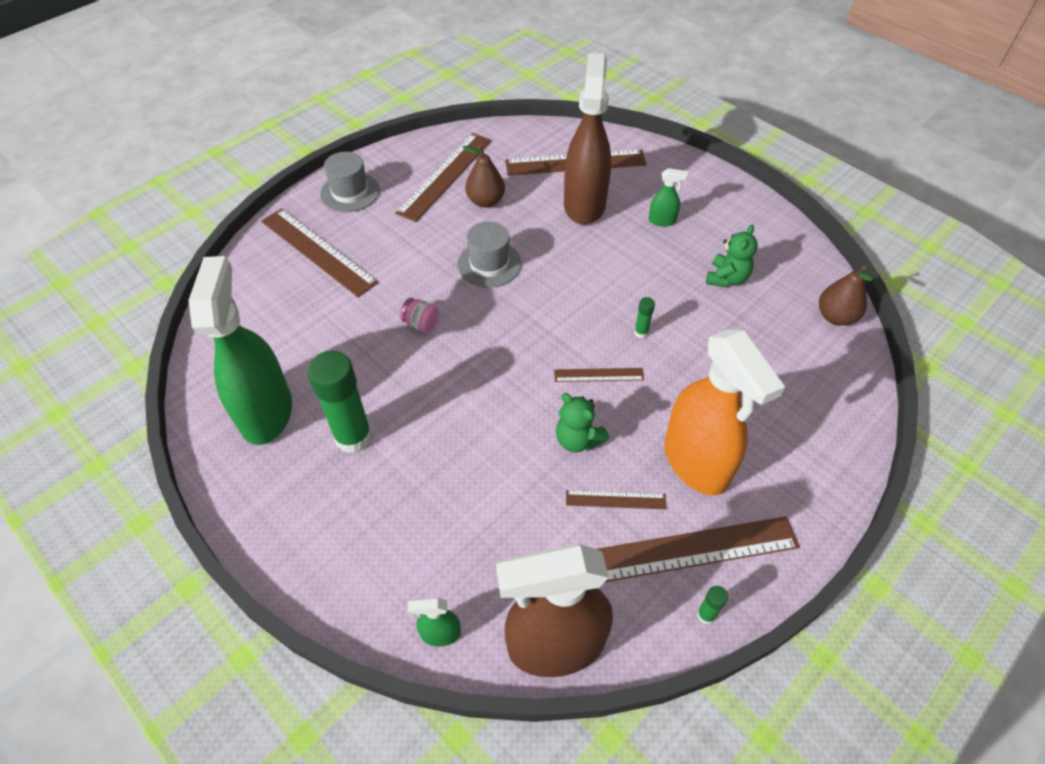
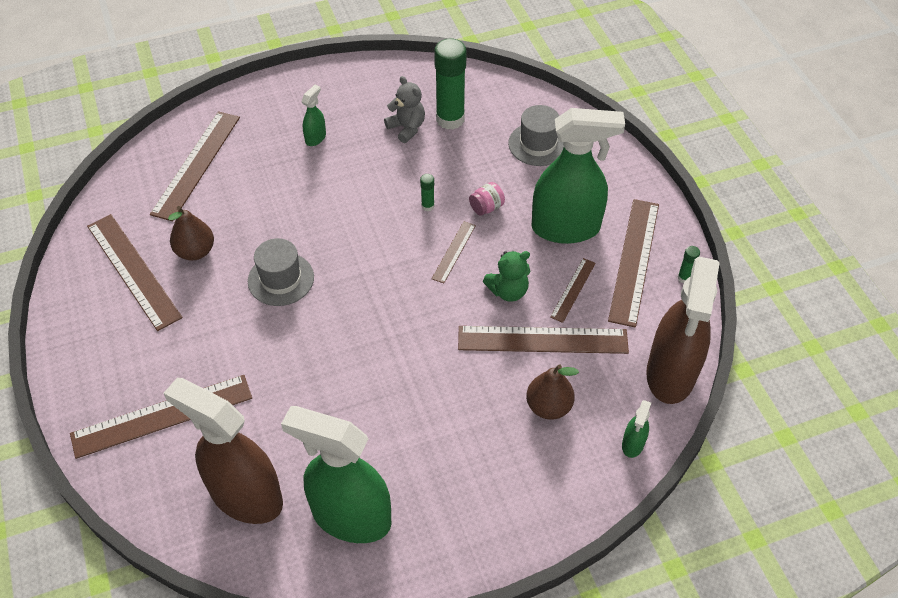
camera: 65 degrees left, 0 degrees up
(350, 192) = (93, 361): grey hat -> grey hat (538, 144)
(353, 437) = (419, 451): green glue stick -> green glue stick (450, 119)
(421, 324) = (320, 357): pink jar -> pink jar (486, 207)
(533, 494) = (542, 340): none -> brown ruler
(584, 204) = (256, 181): brown spray bottle -> brown spray bottle (246, 496)
(696, 463) = (566, 228): orange spray bottle -> green spray bottle
(727, 278) = (407, 128): green teddy bear -> grey teddy bear
(835, 317) = (484, 87): brown pear -> brown pear (548, 406)

